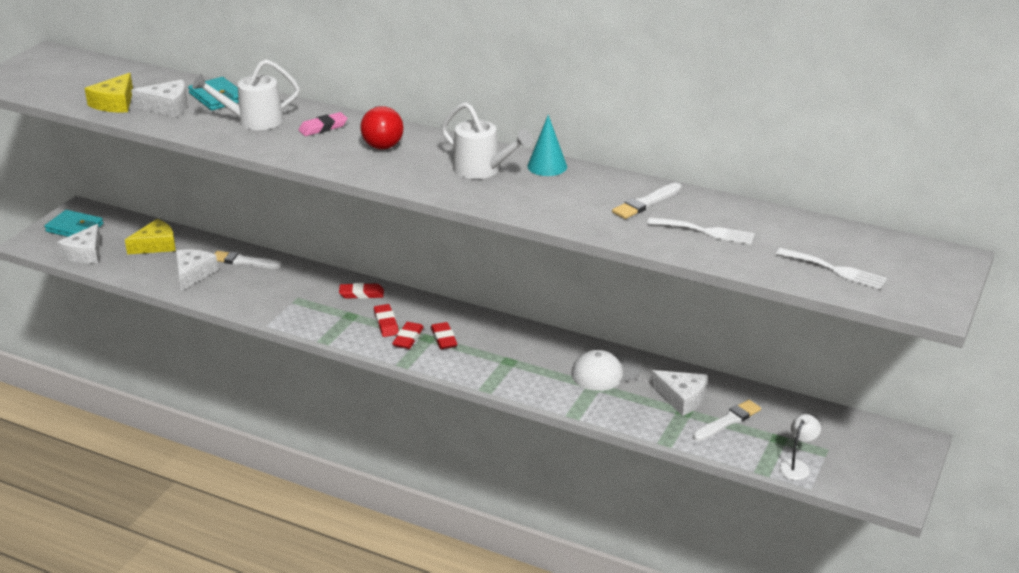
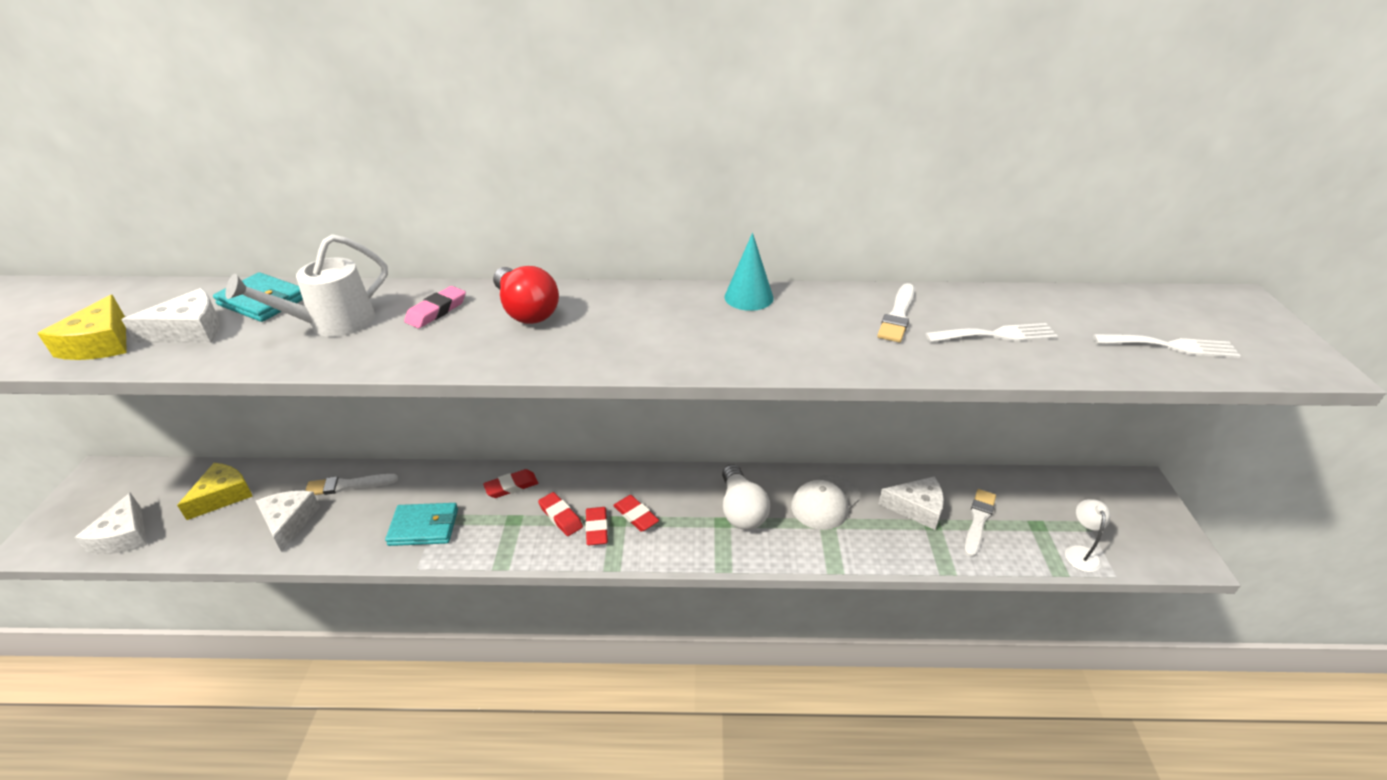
camera: 25 degrees left, 5 degrees up
(74, 228) = (98, 503): turquoise wallet -> turquoise wallet (424, 527)
(483, 170) = (681, 320): white watering can -> none
(530, 358) = (741, 510): none -> white light bulb

